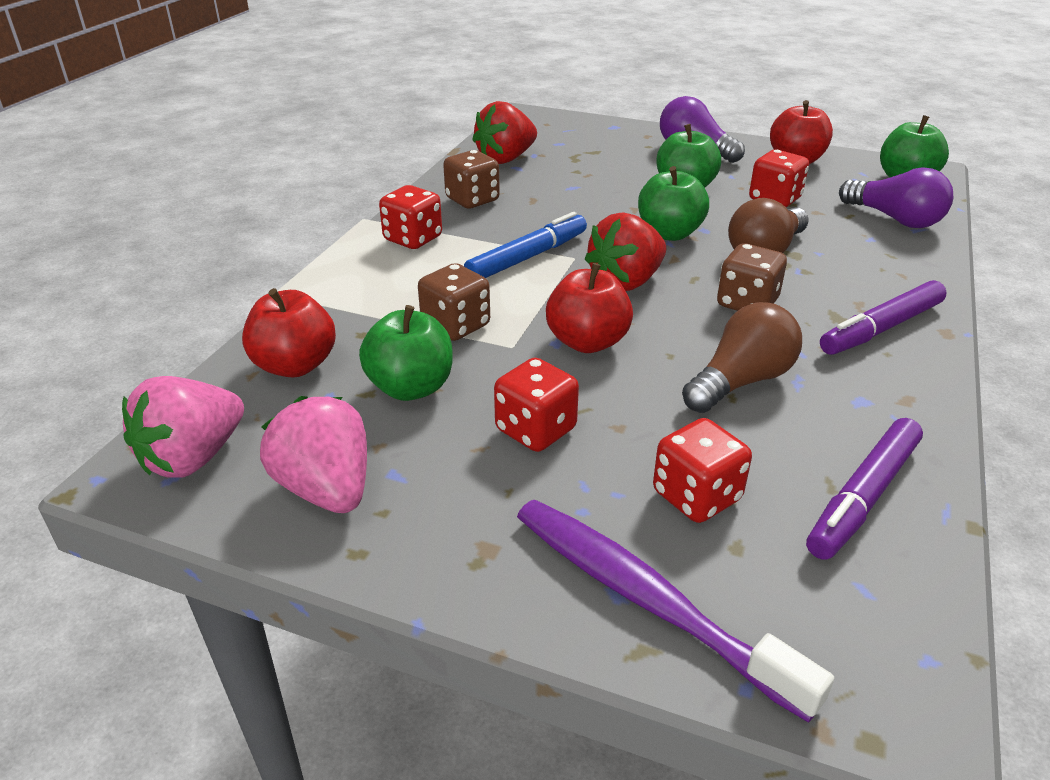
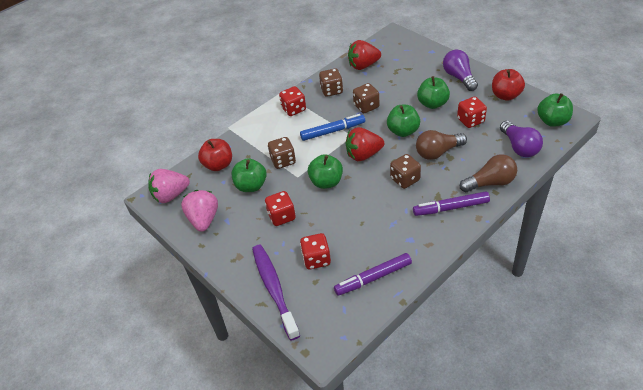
camera: 30 degrees right, 10 degrees up
(563, 211) = (366, 106): none -> brown dice
(587, 342) = (326, 182): red apple -> green apple
(740, 381) = (370, 217): brown light bulb -> brown light bulb (490, 183)

